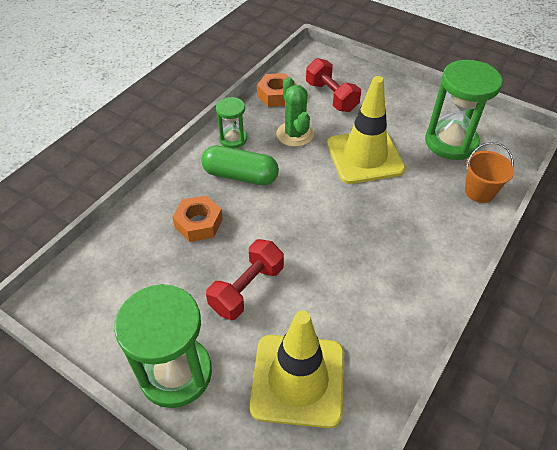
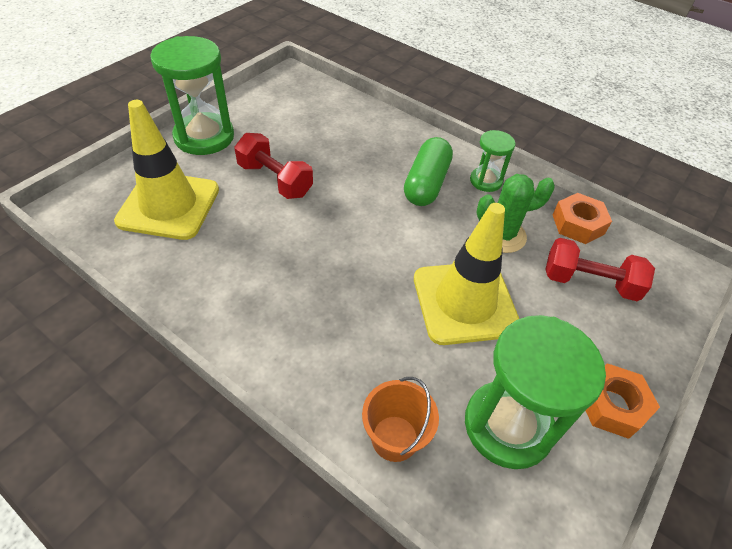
camera: 90 degrees right, 0 degrees up
(198, 223) = (360, 152): orange nut -> orange nut (612, 405)
(331, 97) = (589, 282): red dumbbell -> red dumbbell turned 45 degrees clockwise

